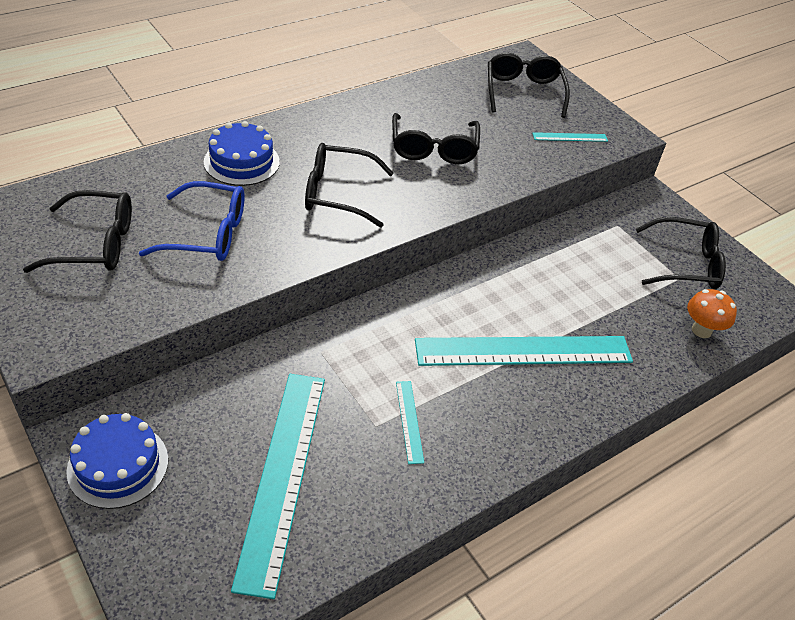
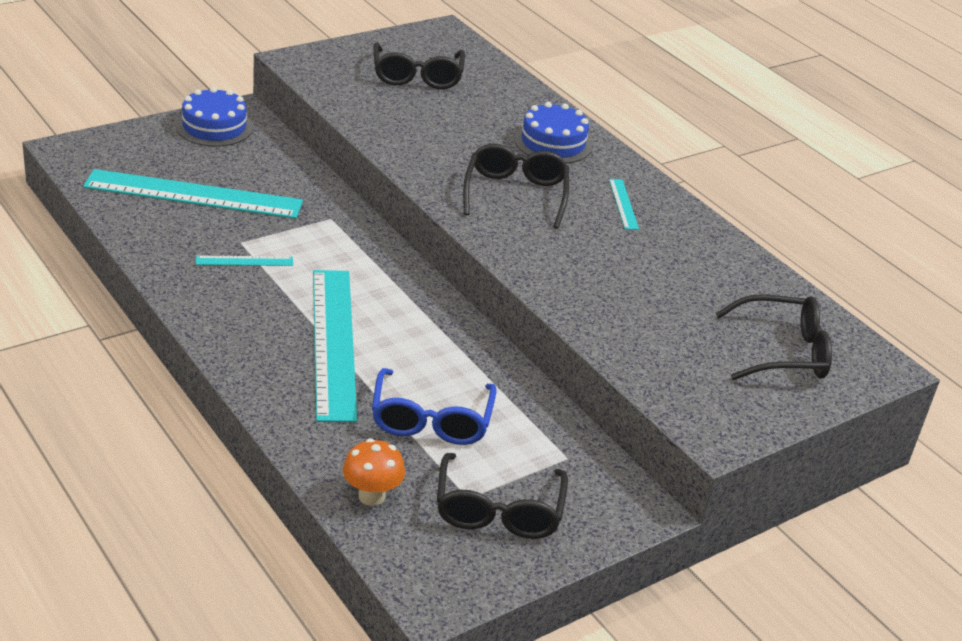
camera: 90 degrees right, 10 degrees down
(208, 234) = (439, 124): blue glasses -> blue glasses (431, 420)
(433, 149) = (618, 262): black glasses -> none
(570, 137) = (687, 378): turquoise ruler -> turquoise ruler (623, 204)

